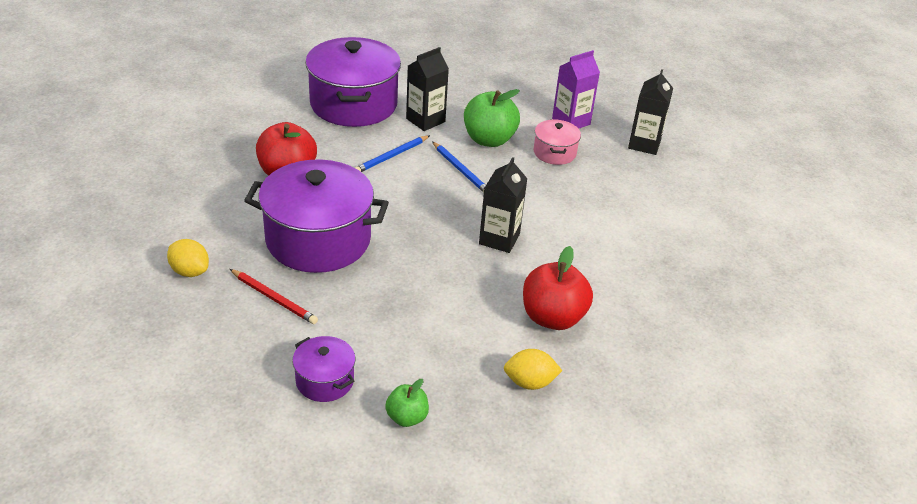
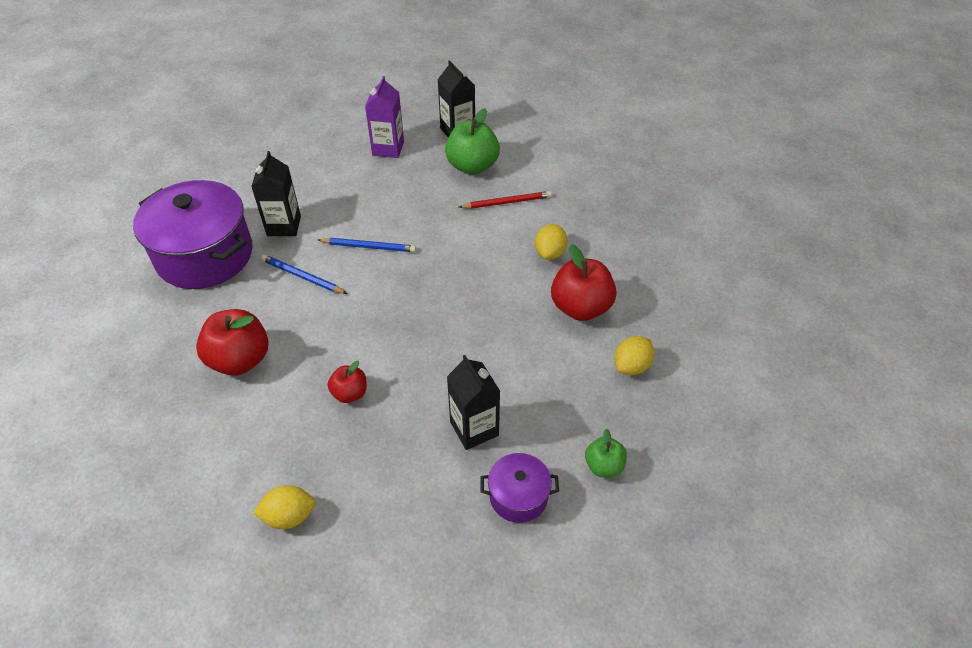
camera: 45 degrees left, 10 degrees up
(274, 298) = (389, 471): red pencil -> red pencil (507, 202)
(318, 240) = (350, 393): purple pot -> red apple
(391, 156) = (302, 277): blue pencil -> blue pencil turned 120 degrees clockwise
(489, 140) = (353, 206): green apple -> green apple (472, 166)
(499, 239) = (470, 279): black carton -> black carton (474, 428)
(554, 153) = (412, 182): pink pot -> none
(587, 268) = (550, 253): none -> yellow lemon

